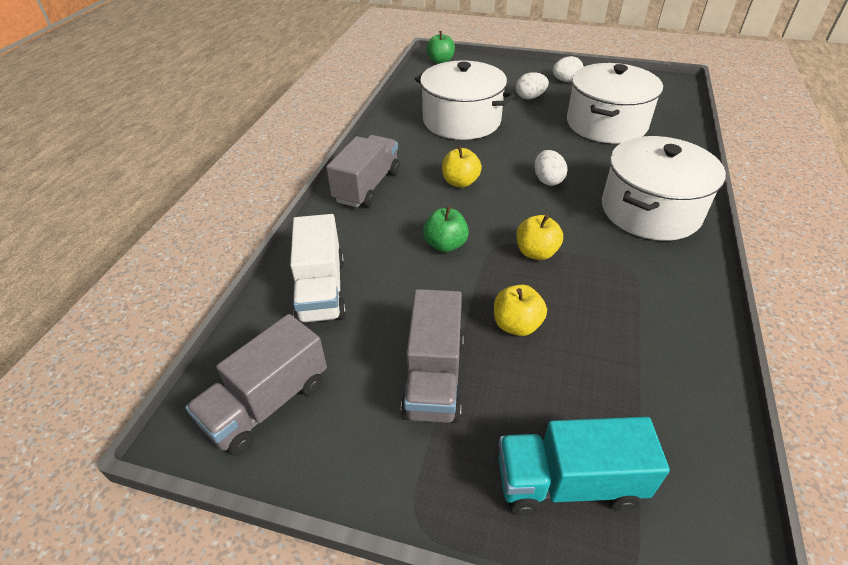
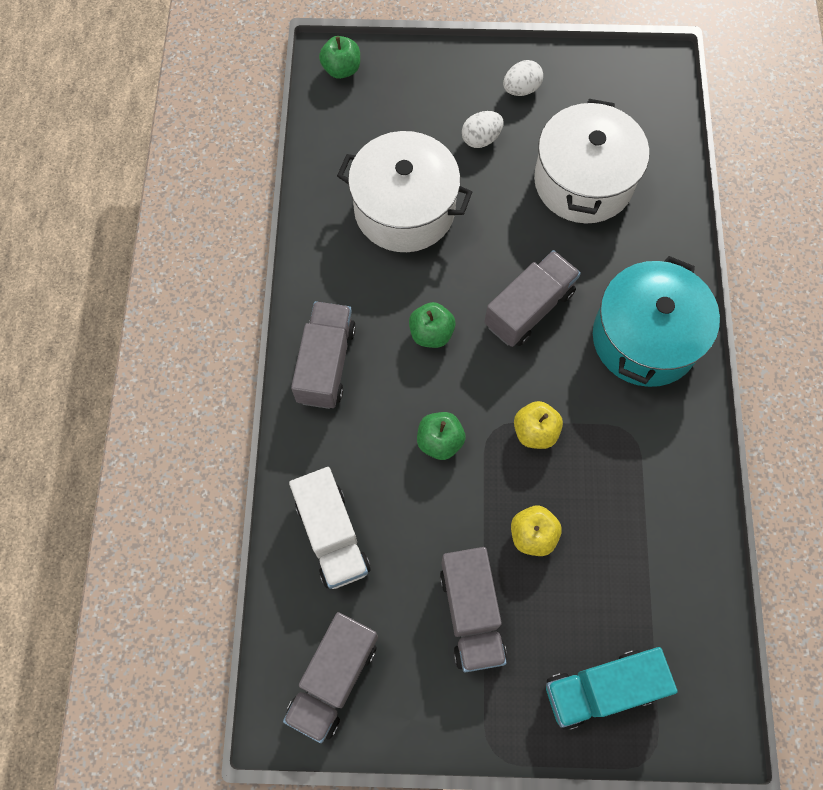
camera: 15 degrees left, 25 degrees up
(460, 182) = (431, 333): yellow apple -> green apple
(547, 180) = (529, 309): white egg -> grey truck
(650, 210) = (645, 338): white pot -> turquoise pot

